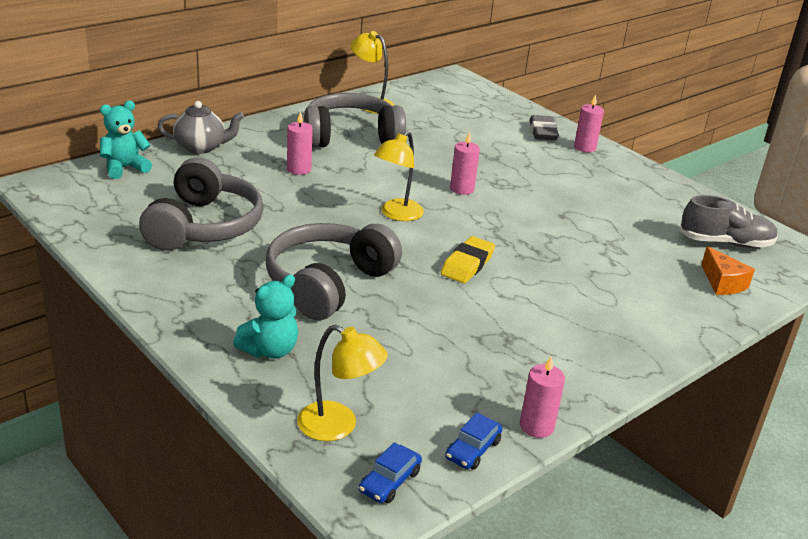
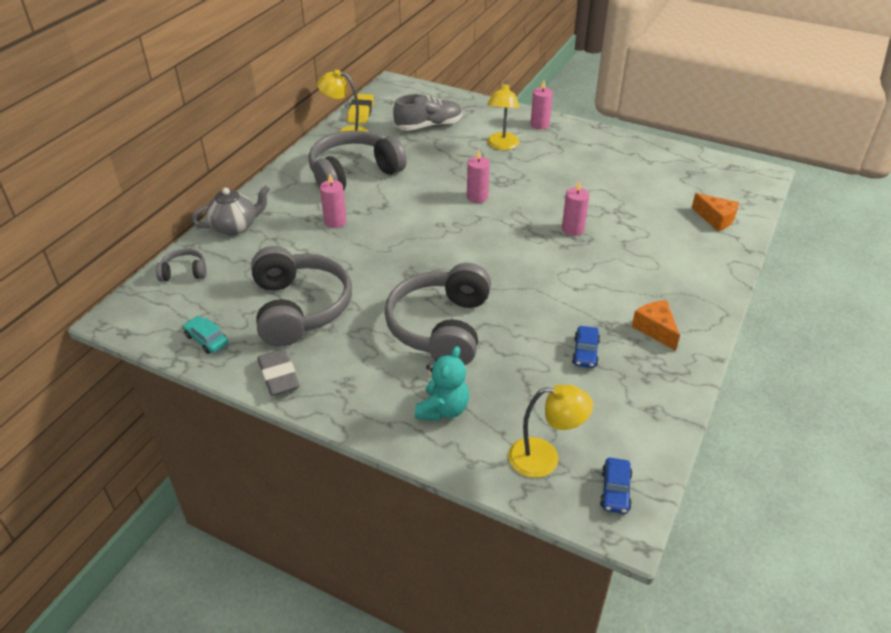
camera: 20 degrees left, 10 degrees up
(98, 224) = (206, 339): none -> turquoise car
(124, 168) = (184, 272): turquoise teddy bear -> grey headphones
(396, 214) = (445, 240): yellow lamp -> yellow lamp (502, 145)
(467, 265) = (532, 269): yellow eraser -> yellow eraser (361, 112)
(472, 449) = (651, 437): blue car -> blue car (585, 352)
(536, 426) = (679, 397): pink candle -> pink candle (572, 229)
(543, 132) = (499, 119): grey eraser -> grey eraser (278, 376)
(561, 358) = (655, 329): none -> orange cheese
(725, 243) = (694, 182): grey shoe -> grey shoe (428, 126)

